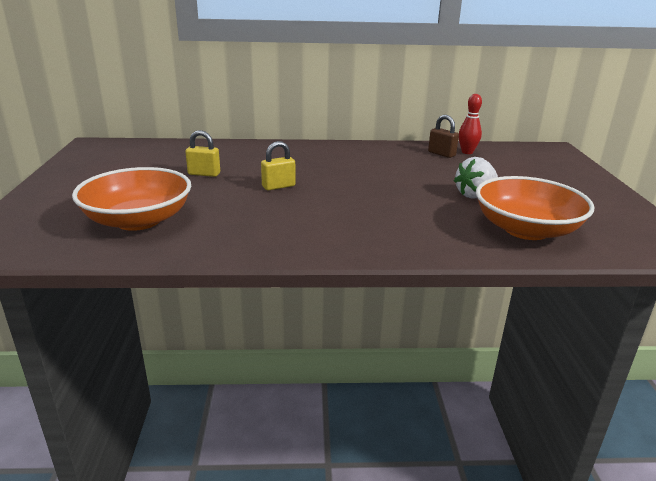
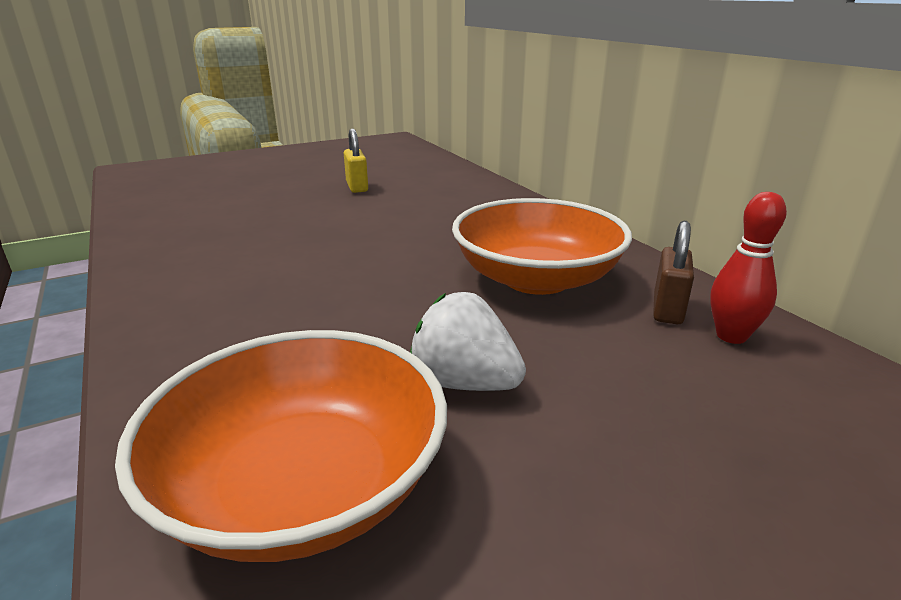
camera: 65 degrees right, 0 degrees up
(138, 220) = (208, 194): orange bowl -> orange bowl (536, 278)
(278, 186) = (351, 225): yellow padlock -> none

